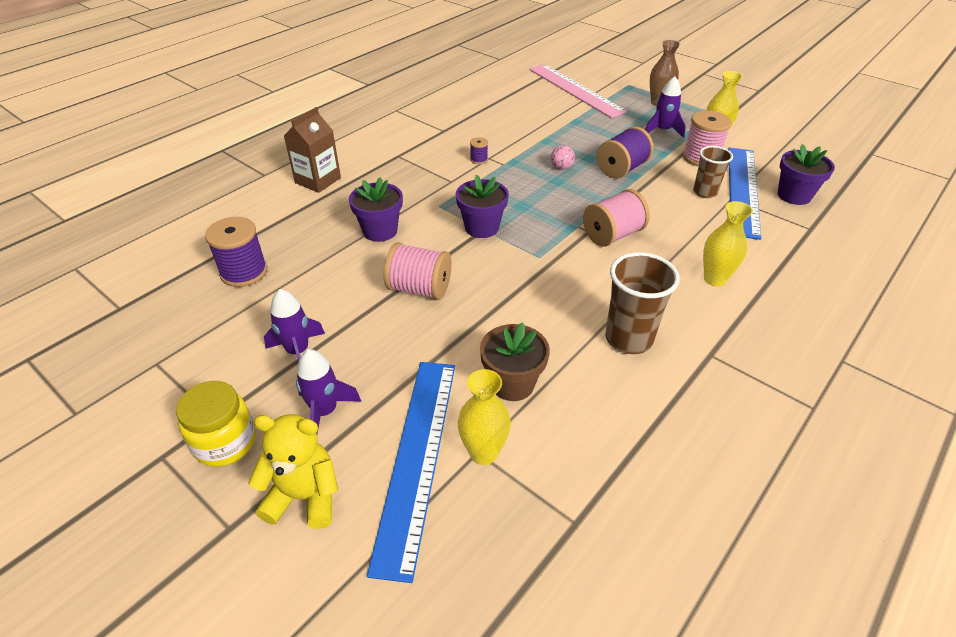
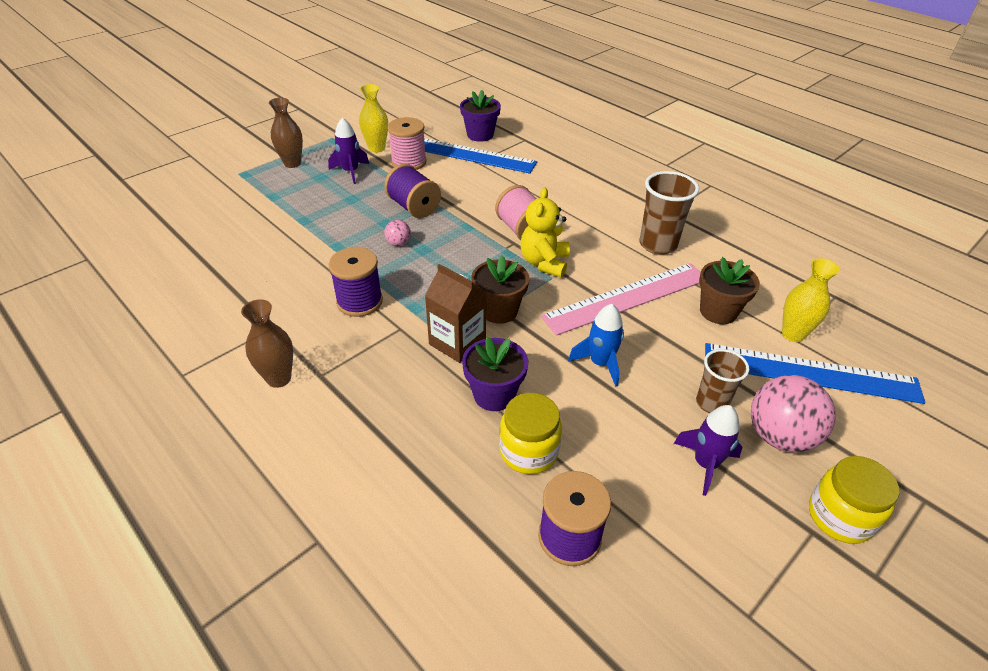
camera: 85 degrees left, 0 degrees up
(304, 497) = (874, 446): yellow teddy bear -> yellow teddy bear (544, 263)
(318, 180) = (358, 465): brown carton -> brown carton (457, 342)
(322, 250) = (528, 451): none -> yellow jar
(325, 411) = (779, 436): purple rocket -> pink ball
(394, 141) = (279, 378): none -> brown vase
(419, 289) = (600, 363): pink spool -> blue rocket
(479, 159) = (359, 301): purple spool -> purple spool, size x2.09
(481, 227) = (499, 311): purple flower pot -> brown flower pot
(575, 90) = (227, 210): pink ruler -> pink ruler (627, 298)
(705, 192) = (466, 172): brown cup -> brown cup (711, 403)
(714, 279) = (585, 192): yellow vase -> none

